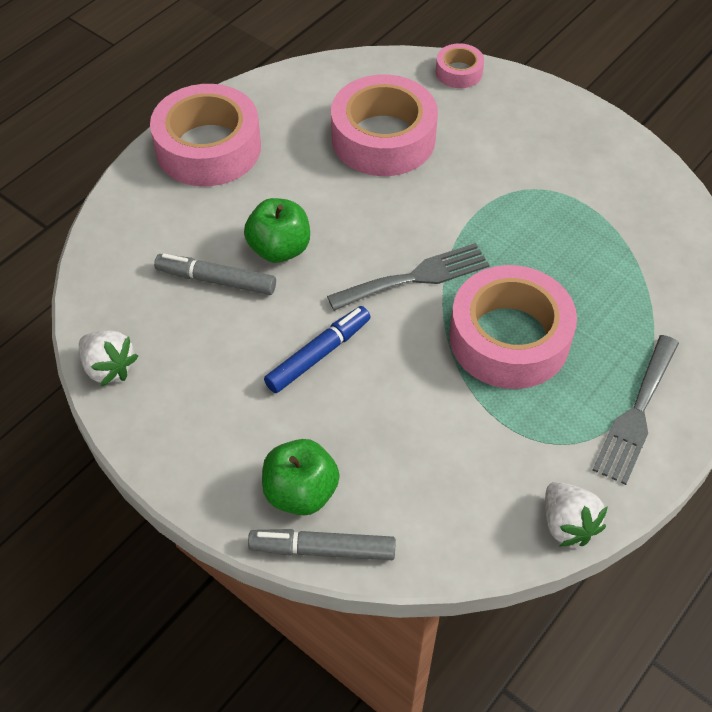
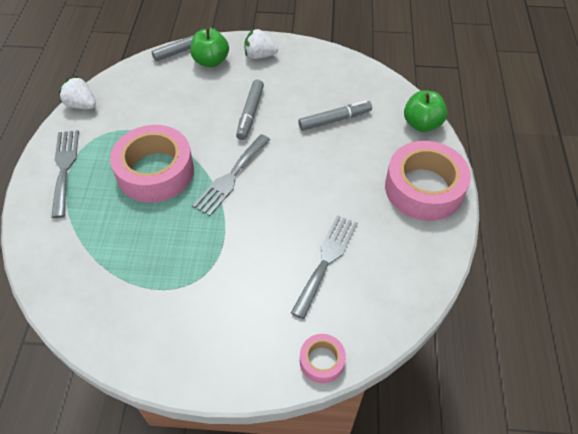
camera: 145 degrees right, 0 degrees up
(108, 368) = (340, 61): white strawberry -> white strawberry (260, 55)
(279, 249) = (319, 152): green apple -> green apple (422, 124)
(318, 354) = (250, 113): blue marker -> grey marker
(383, 138) = (326, 260): pink tape -> grey fork

